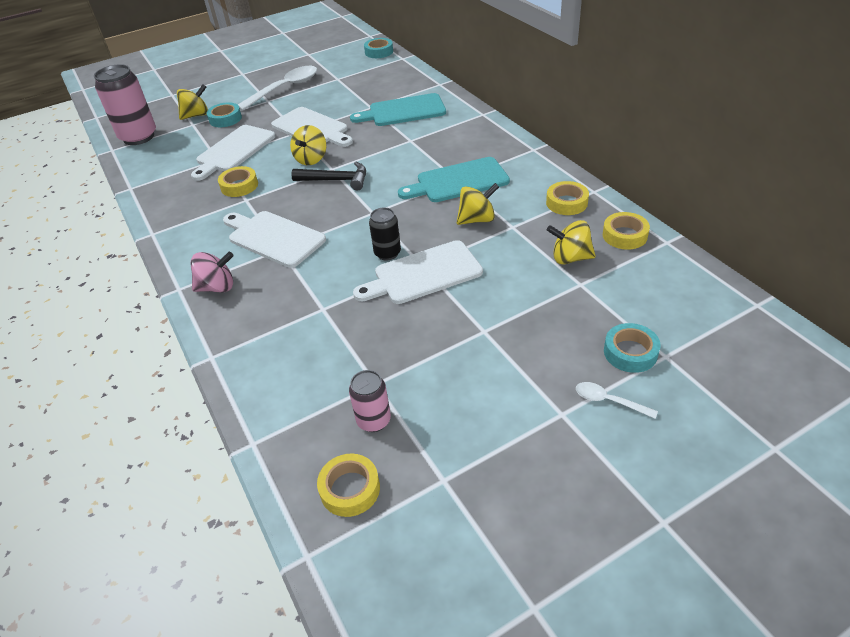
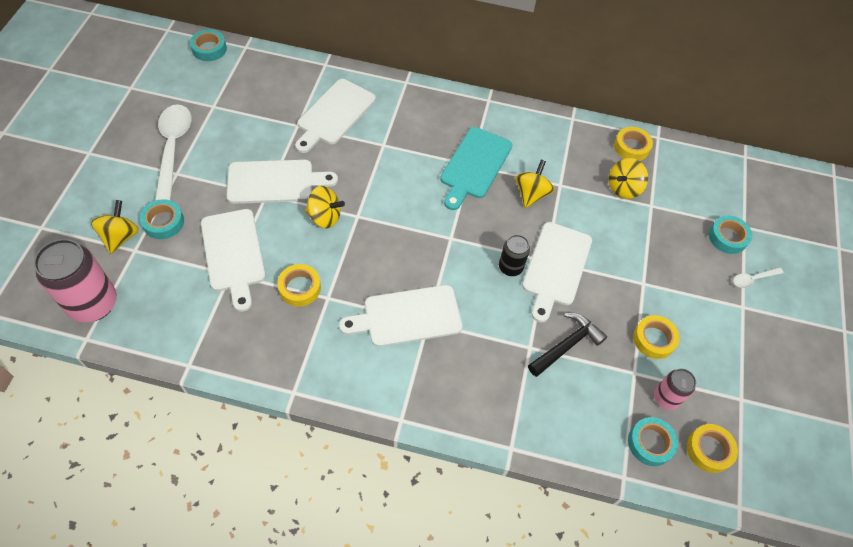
camera: 55 degrees left, 15 degrees up
(217, 287) = (430, 393): pink spinning top -> none
(309, 440) = (650, 443): none -> turquoise tape
(311, 159) = (325, 217): yellow spinning top -> yellow spinning top turned 45 degrees counterclockwise
(336, 180) = (378, 225): black hammer -> black hammer (567, 345)
(403, 111) = (334, 114): turquoise cutting board -> white cutting board
(566, 203) = (568, 140): yellow tape -> yellow tape (654, 339)

